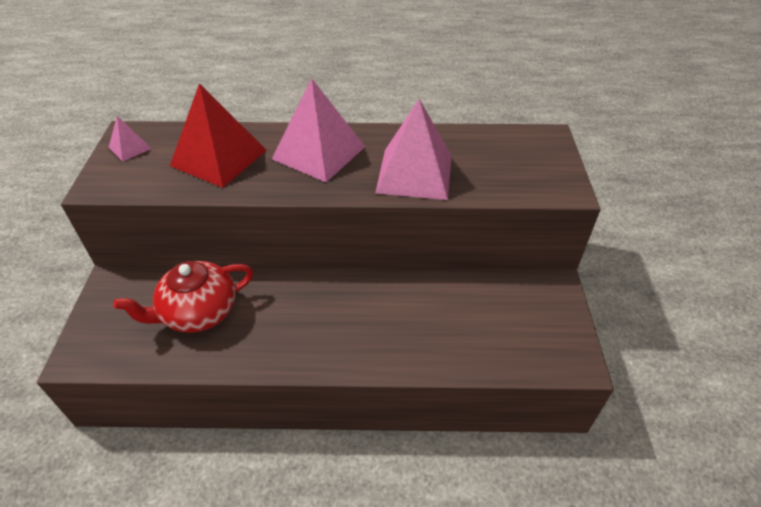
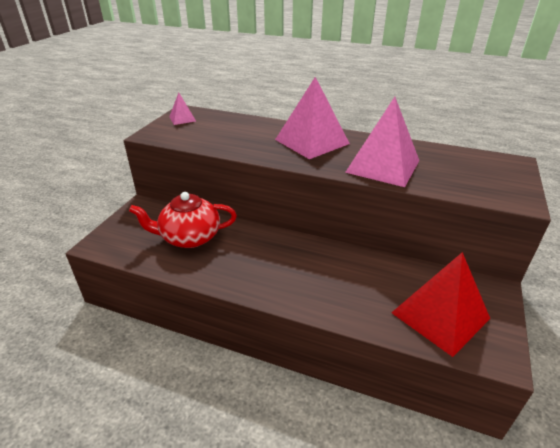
camera: 20 degrees right, 10 degrees down
(219, 157) = (238, 133): red pyramid -> red pyramid (440, 315)

